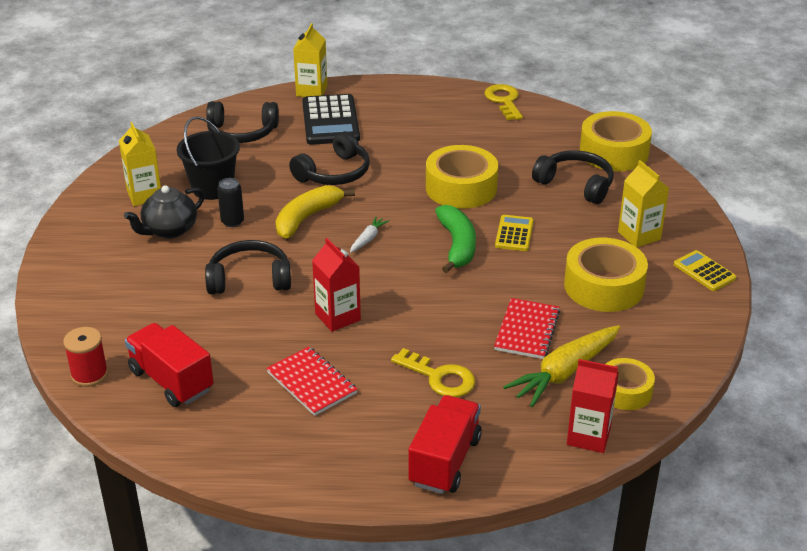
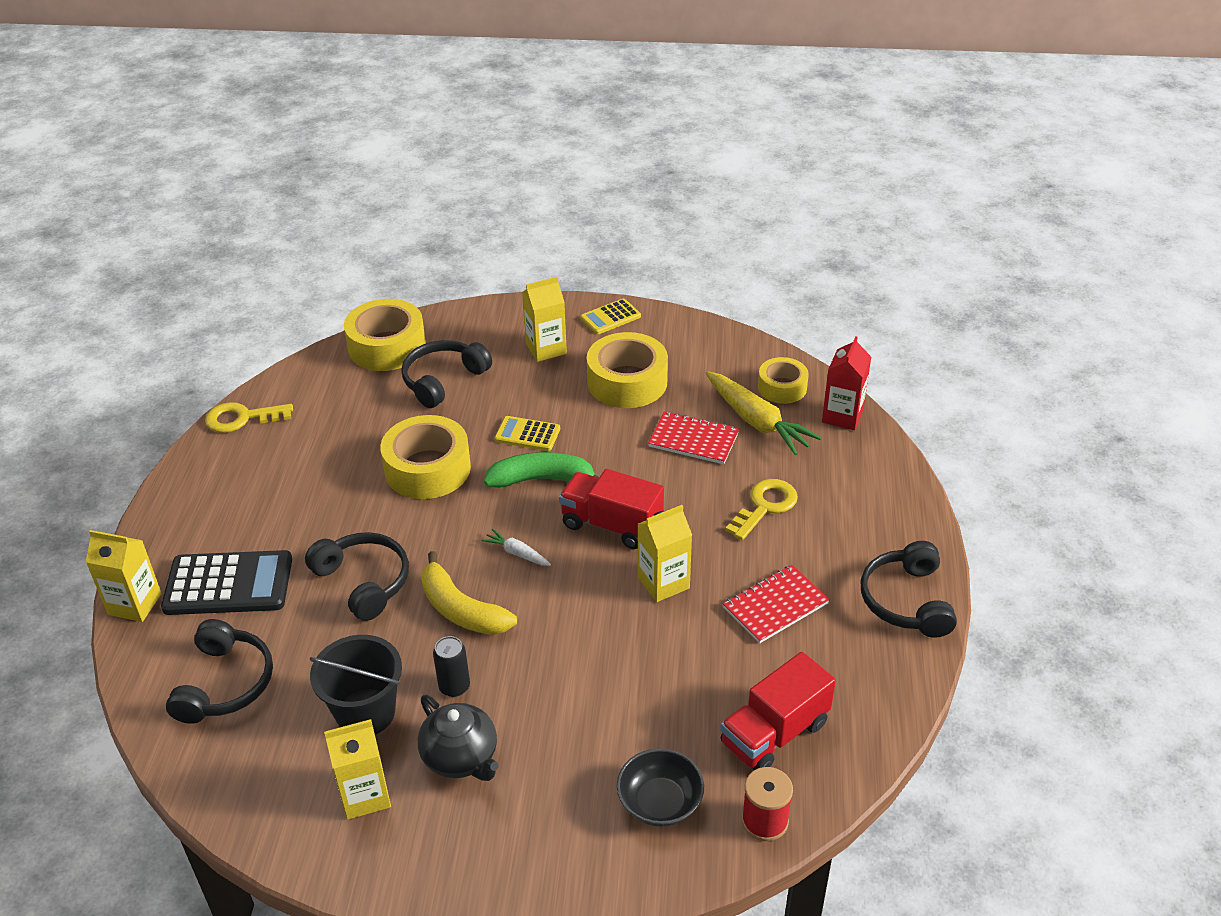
camera: 85 degrees left, 5 degrees up
(116, 321) = (660, 802): none -> black bowl
(249, 279) = (583, 665): black headphones -> black headphones (906, 601)
(337, 317) = (663, 583): red carton -> yellow carton
(444, 461) = (883, 510): red truck -> red truck (611, 525)

